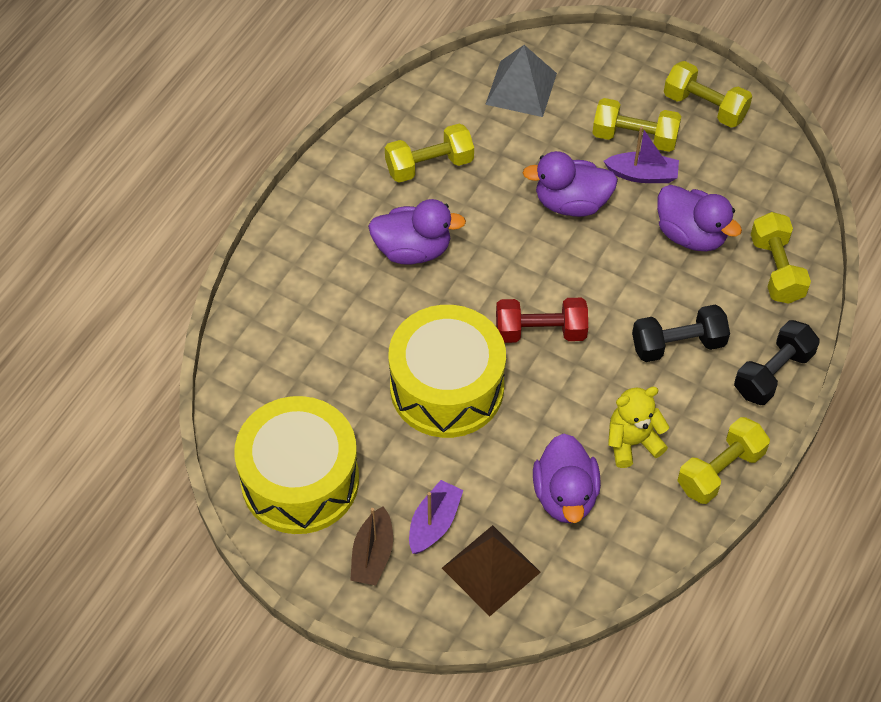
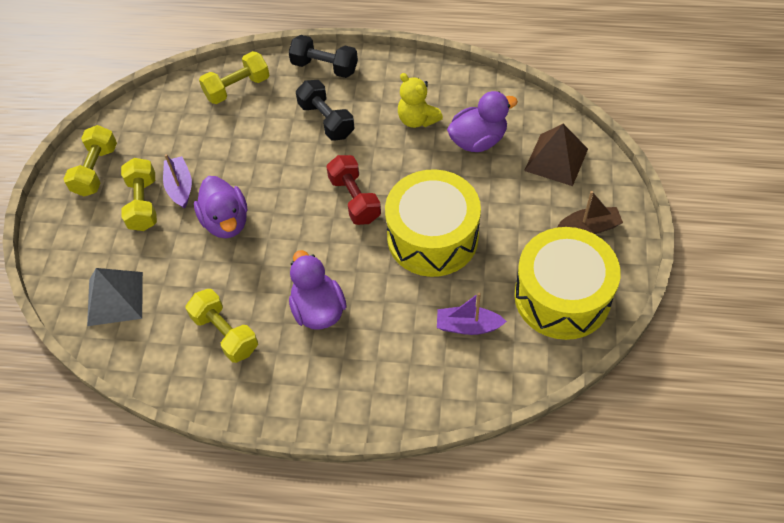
camera: 110 degrees left, 0 degrees up
(434, 523) = (543, 202): purple boat -> purple boat (468, 326)
(691, 235) = (226, 141): purple duck -> none
(720, 470) = (413, 71): yellow dumbbell -> none

